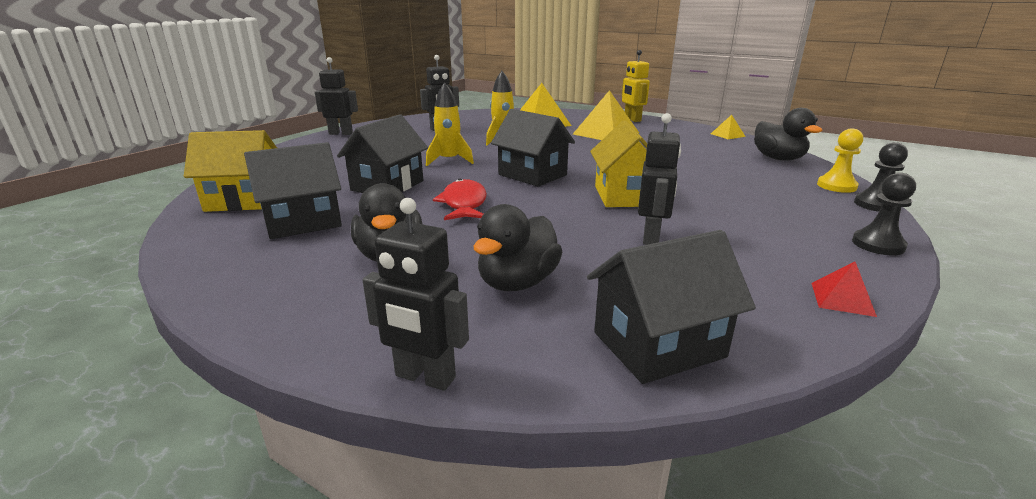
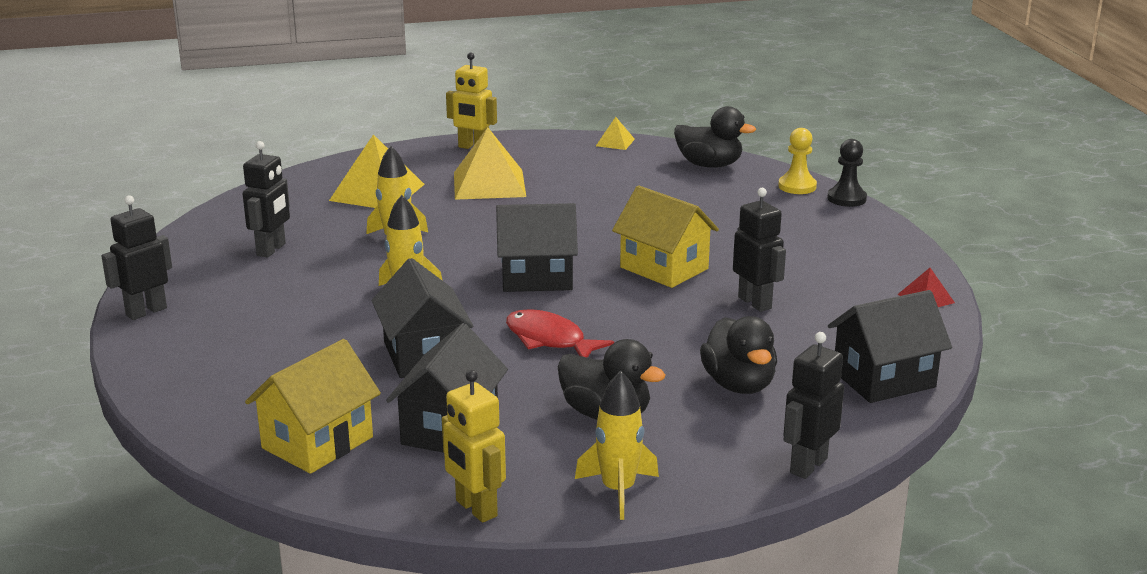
camera: 45 degrees left, 0 degrees up
(195, 268) = (475, 509): none -> yellow robot
(273, 305) = (618, 490): none -> yellow rocket
(425, 377) = (808, 465): black robot -> black robot turned 150 degrees clockwise
(658, 345) = (884, 379): black house -> black house turned 45 degrees clockwise
(878, 244) = (893, 242): black pawn -> none

